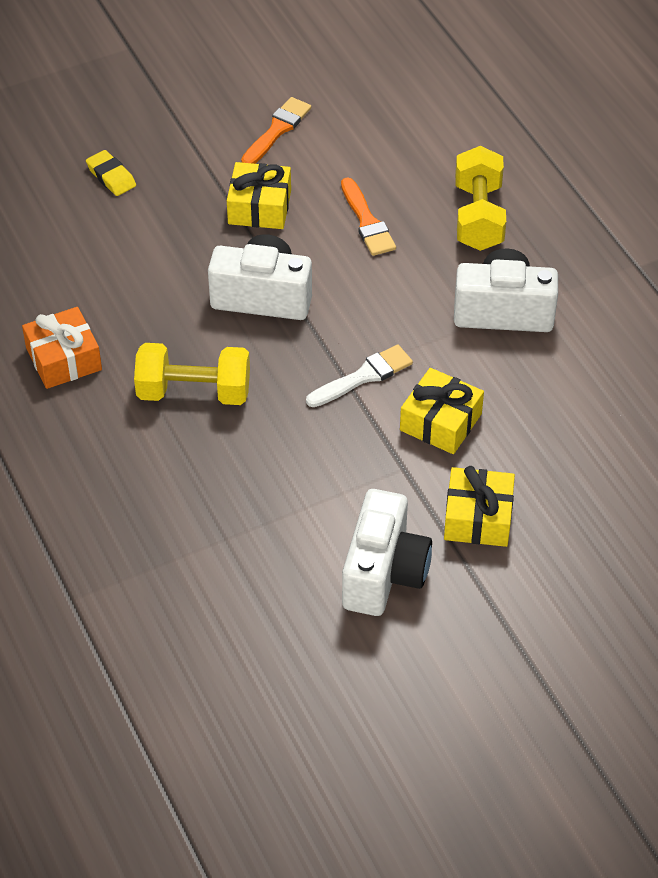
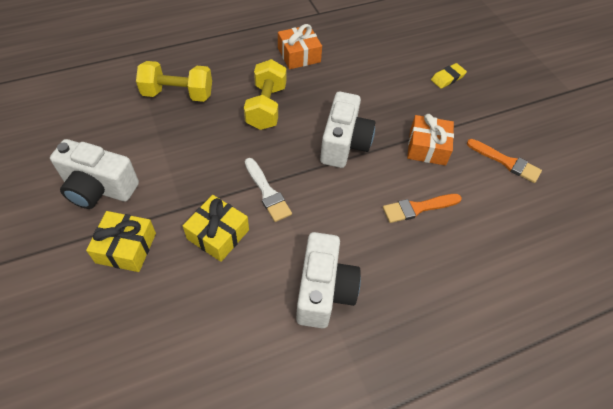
camera: 90 degrees right, 5 degrees up
(259, 207) = (427, 147): yellow gift -> orange gift
(478, 217) = (429, 285): yellow dumbbell -> yellow dumbbell (178, 94)

